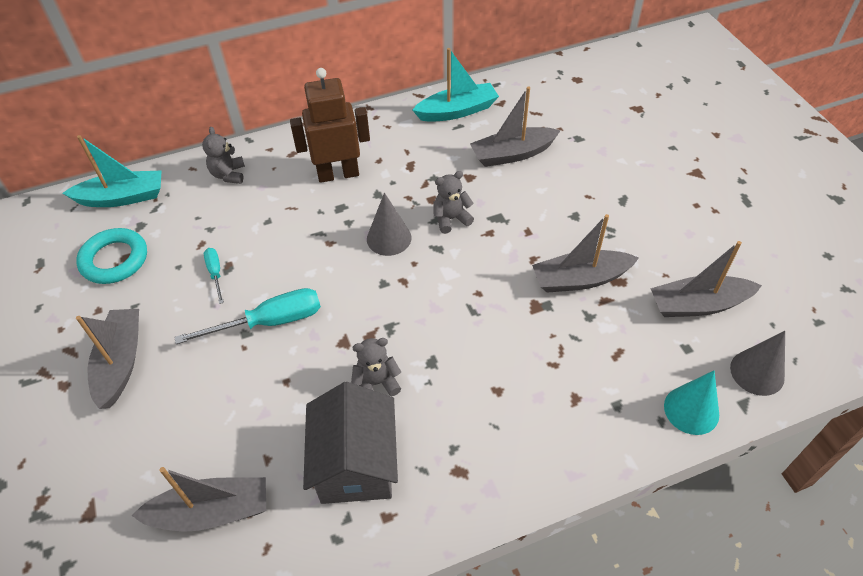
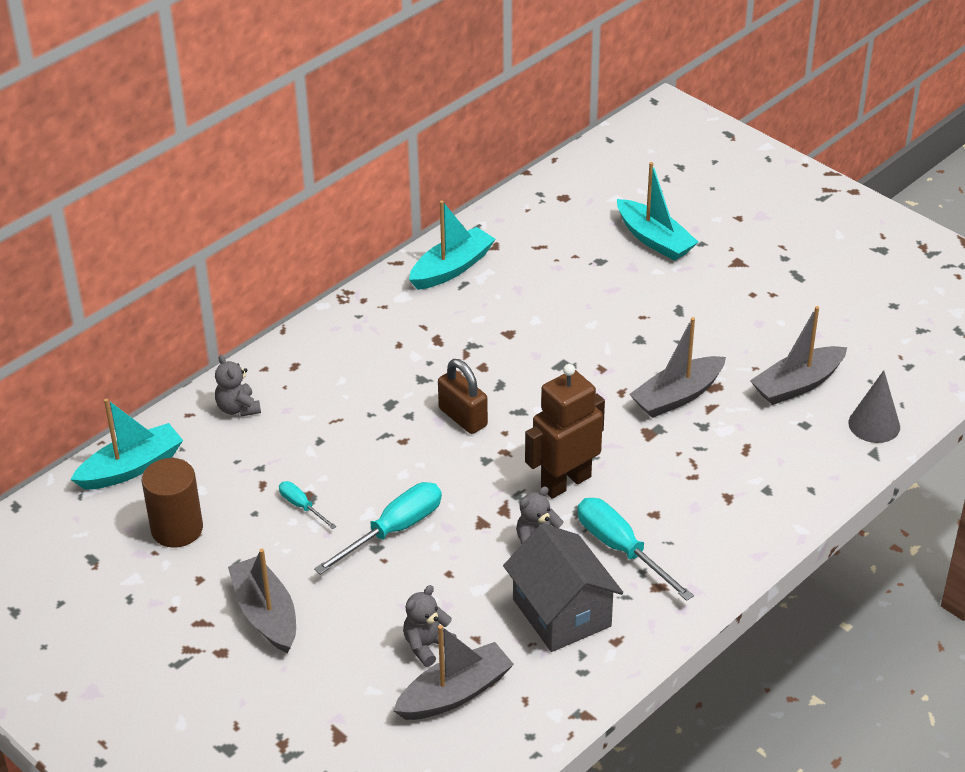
camera: 25 degrees left, 10 degrees down
(114, 260) = (177, 529): turquoise ring -> brown cylinder
(338, 174) = (363, 371): brown robot -> brown robot (565, 482)
(389, 238) = (463, 417): grey cone -> brown padlock
(447, 416) = (621, 549): none -> turquoise screwdriver
(451, 219) = (516, 380): grey teddy bear -> grey teddy bear (427, 645)
(512, 154) = (540, 297): grey boat -> none
(633, 133) = (654, 239): none -> turquoise boat
(691, 410) = (832, 472): turquoise cone -> none

